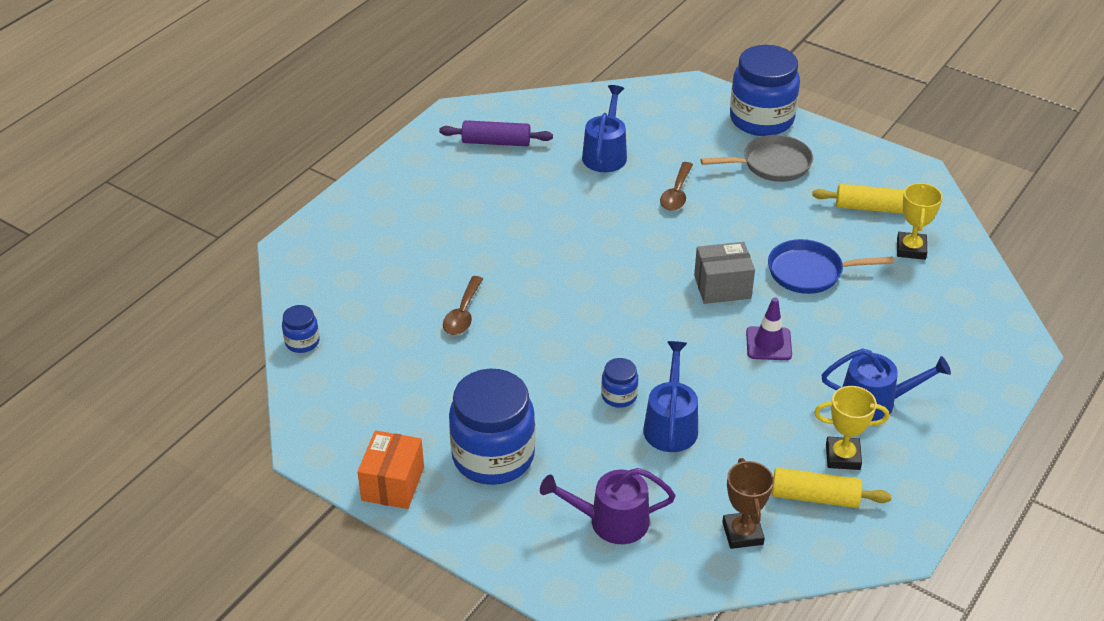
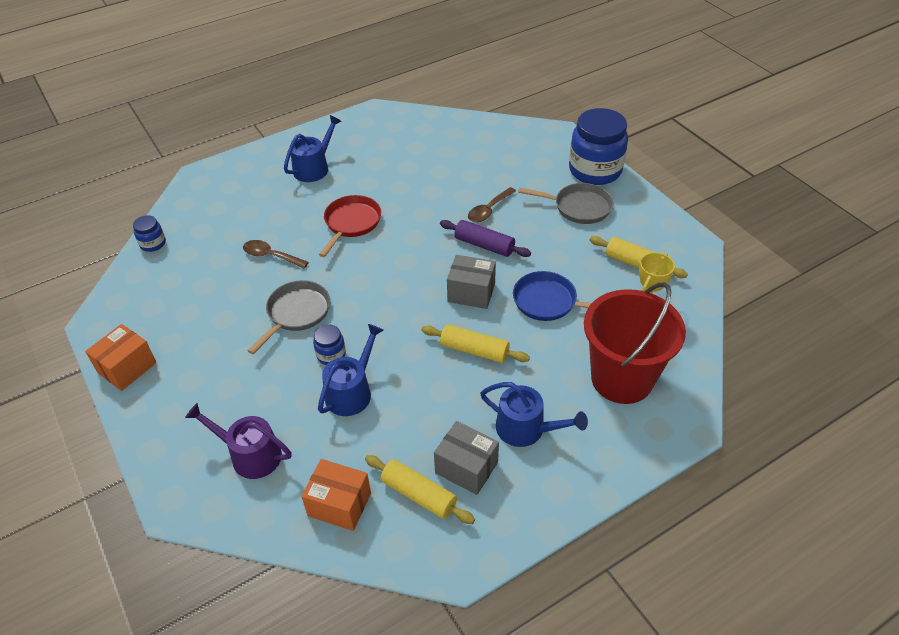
camera: 25 degrees right, 5 degrees up
(463, 314) = (271, 256): brown spoon -> brown spoon turned 75 degrees clockwise
(493, 456) = (208, 371): blue jar -> none
(496, 142) = (387, 138): purple rolling pin -> purple rolling pin (484, 245)
(530, 251) = (351, 223): none -> red pan
(545, 366) = (296, 313): none -> grey pan
(605, 154) = (458, 166): blue watering can -> blue watering can (314, 168)
(742, 533) = (339, 504): brown trophy -> orange box
(768, 344) = (474, 350): purple traffic cone -> yellow rolling pin
(842, 457) = (466, 468): yellow trophy -> grey box
(933, 325) = (621, 378): none -> red bucket

